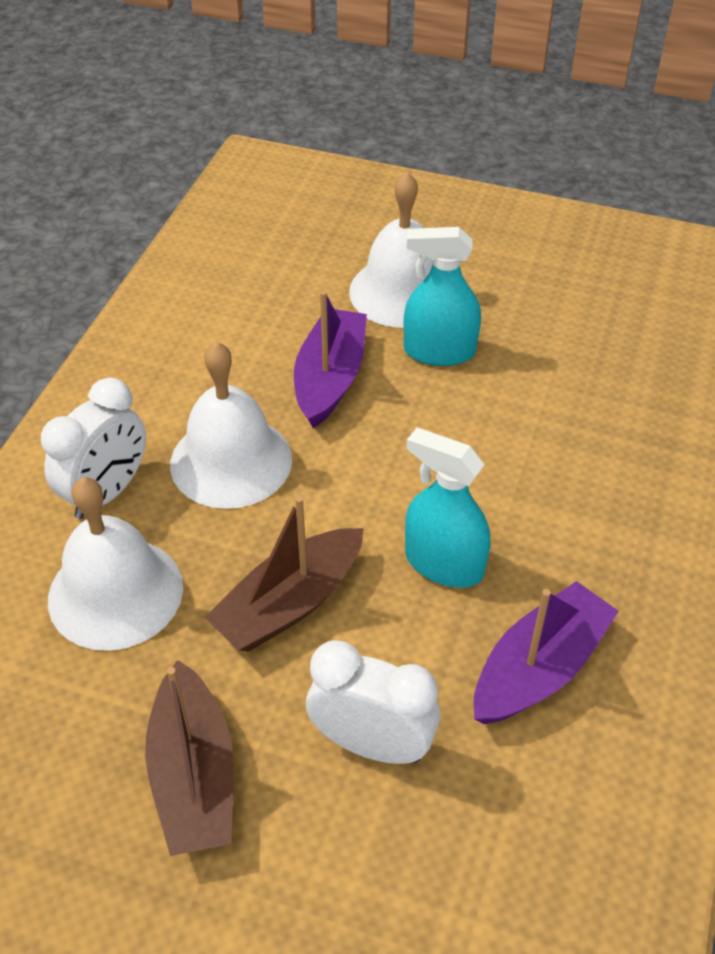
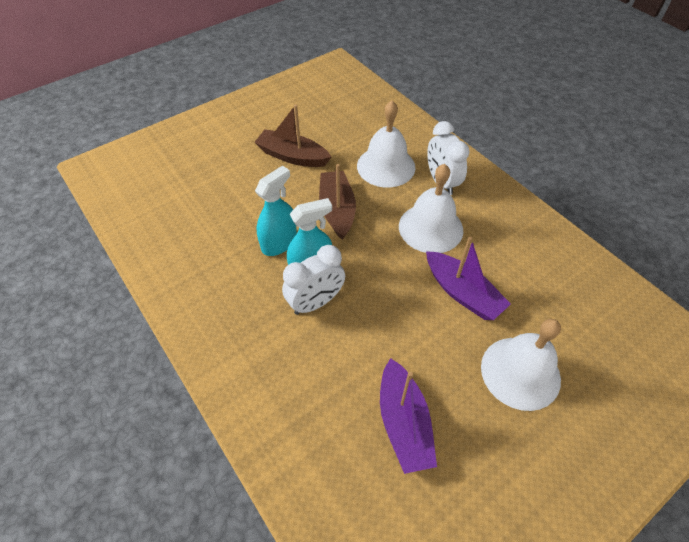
camera: 125 degrees right, 5 degrees up
(372, 744) = (258, 203): white clock -> white clock (316, 302)
(439, 351) = (451, 357): turquoise spray bottle -> turquoise spray bottle (279, 242)
(539, 668) = (235, 268): purple boat -> purple boat (403, 422)

